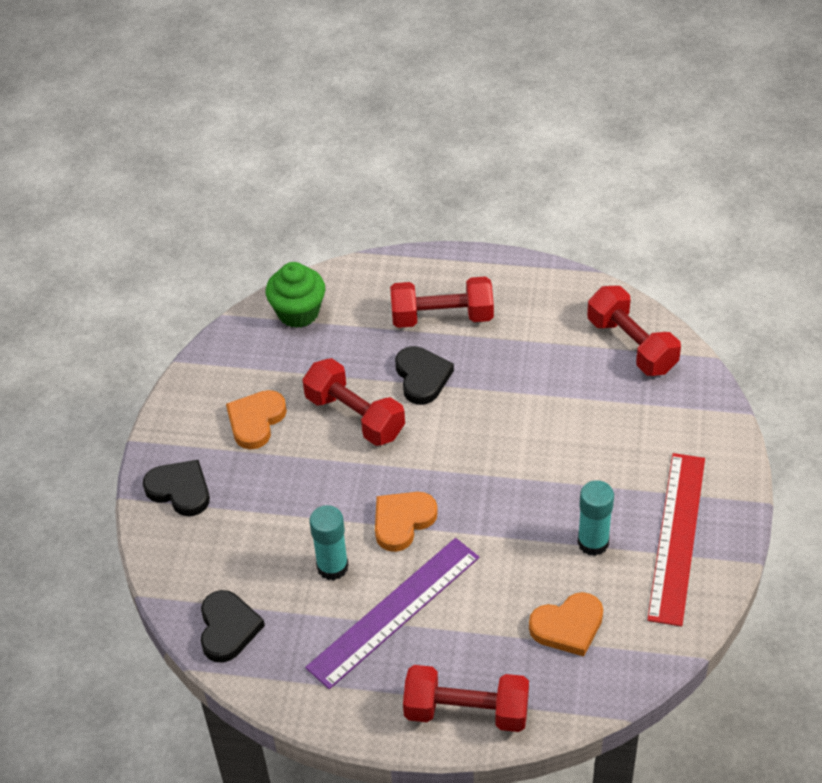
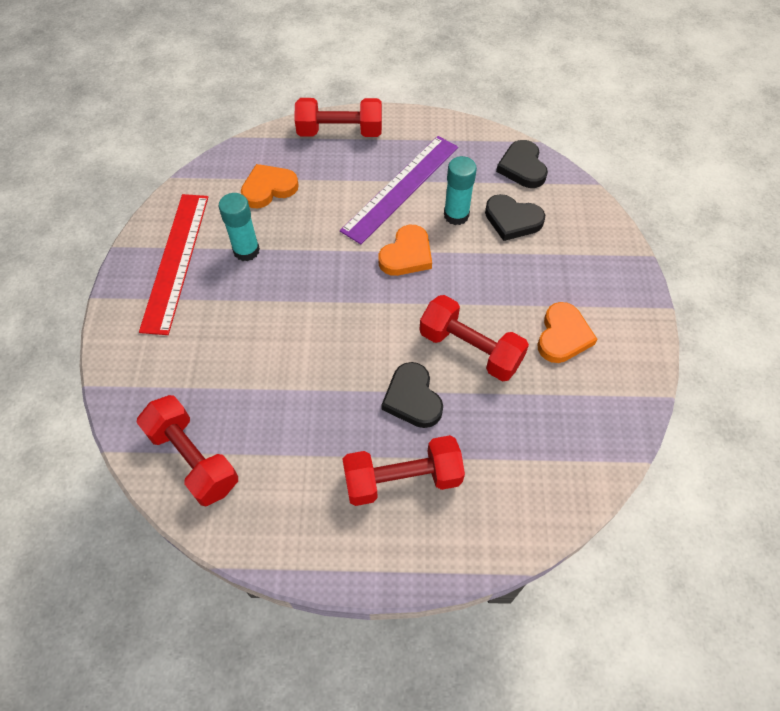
camera: 170 degrees right, 10 degrees up
(180, 490) = (604, 265): black heart -> black heart (512, 220)
(298, 312) = (564, 471): green cupcake -> none

